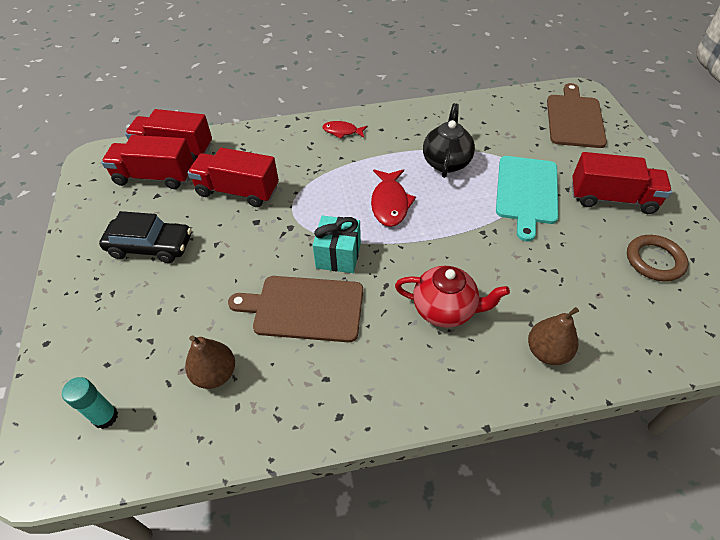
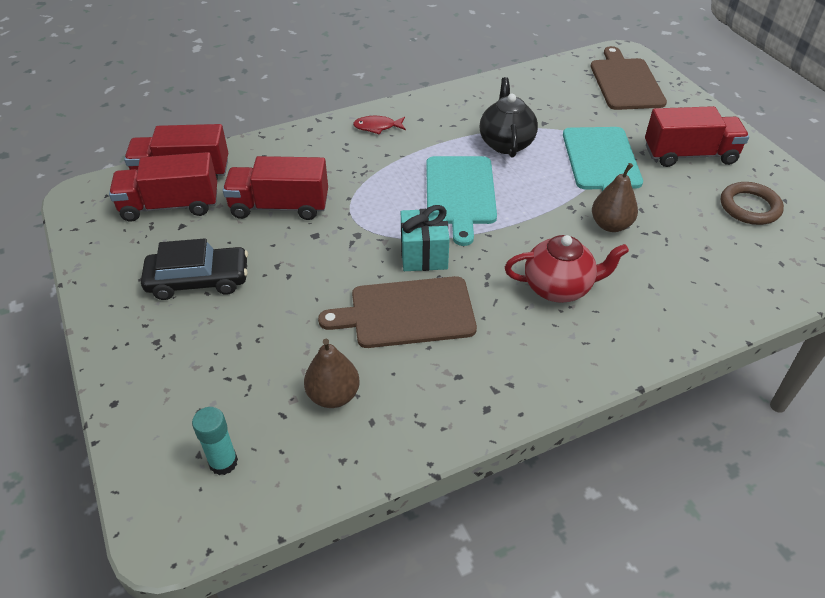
camera: 15 degrees left, 5 degrees down
(390, 203) = (460, 193): red fish -> turquoise cutting board
(547, 352) = (675, 308): brown pear -> brown pear (610, 225)

